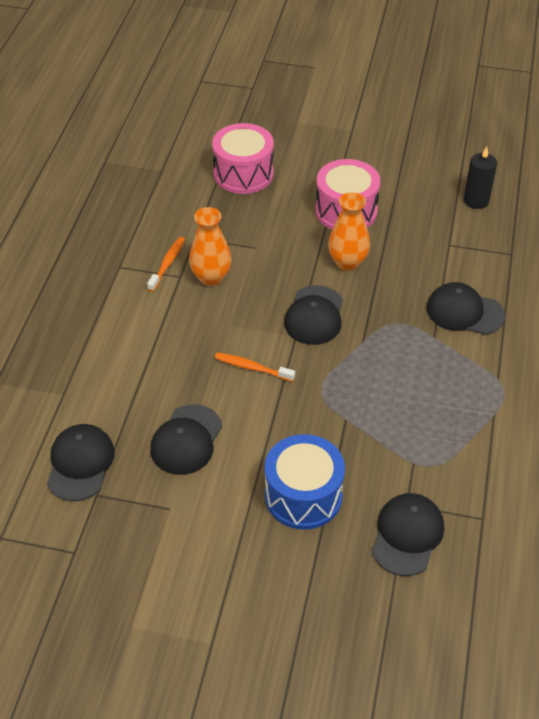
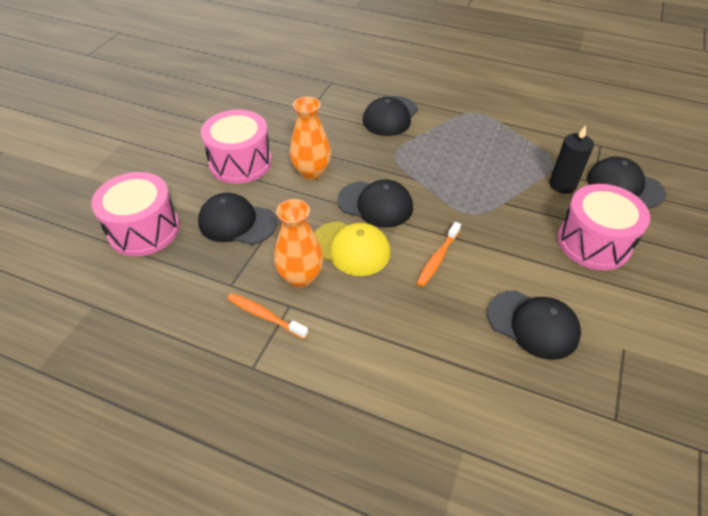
camera: 80 degrees left, 0 degrees up
(80, 464) = (573, 435): black cap -> black cap (237, 222)
(251, 305) = (350, 248): none -> yellow cap
(303, 496) = (593, 242): blue drum -> pink drum
(476, 200) = (262, 87): black candle -> black candle (562, 184)

